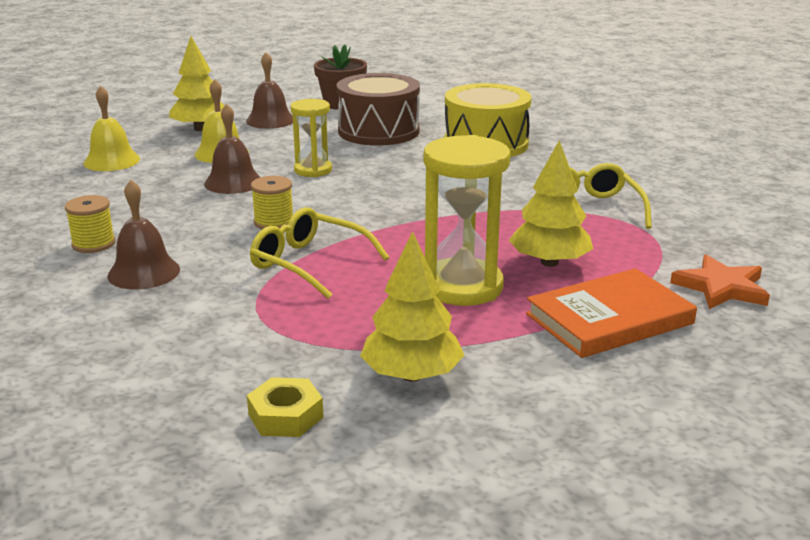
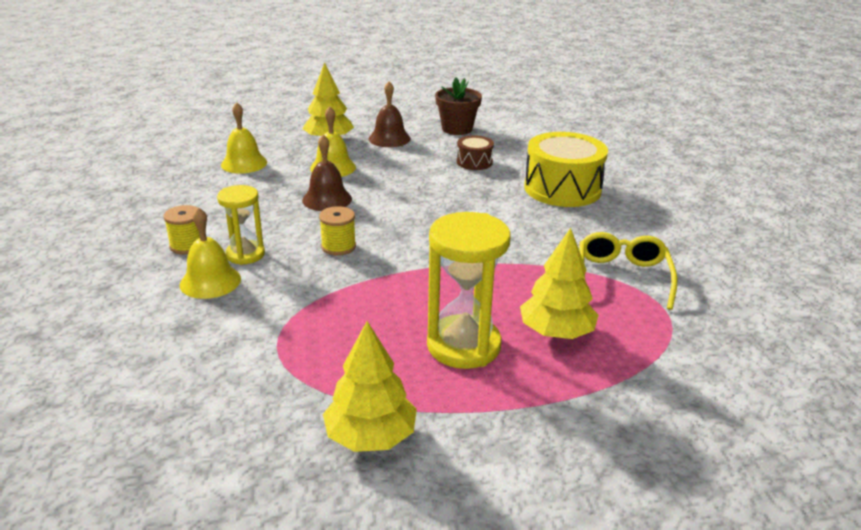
camera: 15 degrees right, 5 degrees up
(144, 272) = (210, 281): brown bell -> yellow bell
(285, 416) = (243, 458): yellow nut -> none
(310, 264) = (346, 296): yellow glasses -> none
(313, 170) = (398, 196): yellow hourglass -> yellow hourglass (245, 254)
(378, 131) = (474, 162): brown drum -> brown drum, size x0.50
(609, 319) = (581, 409): orange book -> none
(721, 287) = (710, 393): orange star -> none

